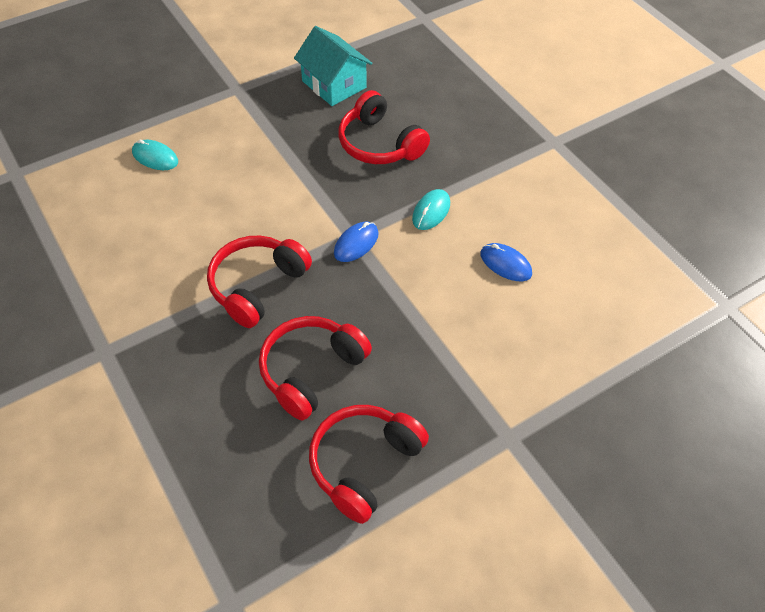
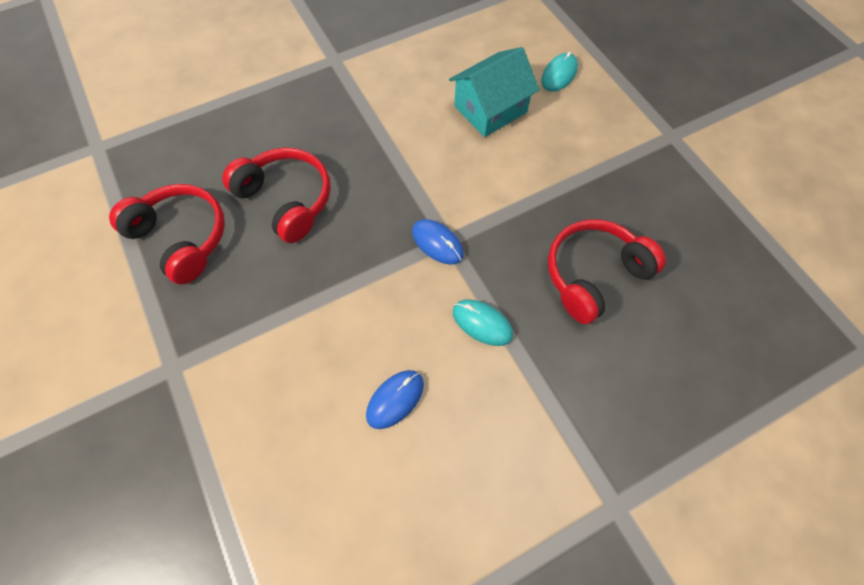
camera: 95 degrees right, 10 degrees up
(257, 286) = (390, 158): red headphones -> none
(334, 84) = (697, 230): turquoise house -> turquoise house (490, 109)

